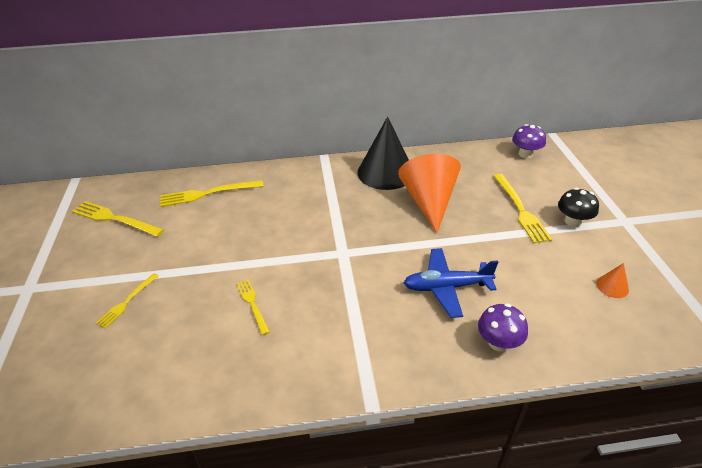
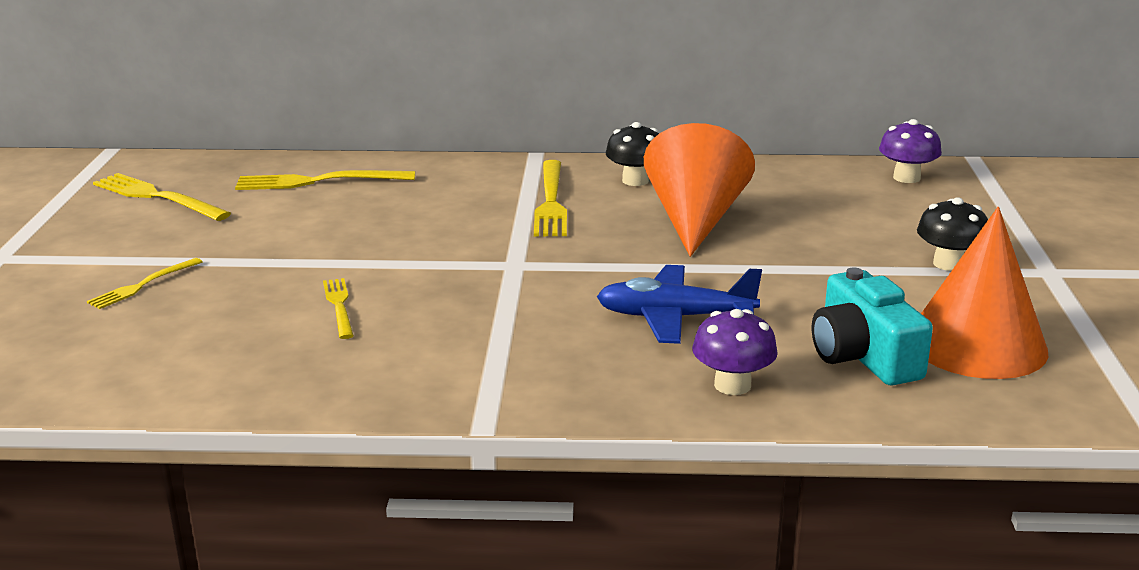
camera: 10 degrees right, 15 degrees down
(385, 172) = (635, 181): black cone -> black mushroom
(520, 209) = (857, 242): yellow fork -> yellow fork (550, 201)
(558, 305) = (863, 356): none -> turquoise camera
(612, 286) = (976, 344): orange cone -> orange cone, size x2.43

